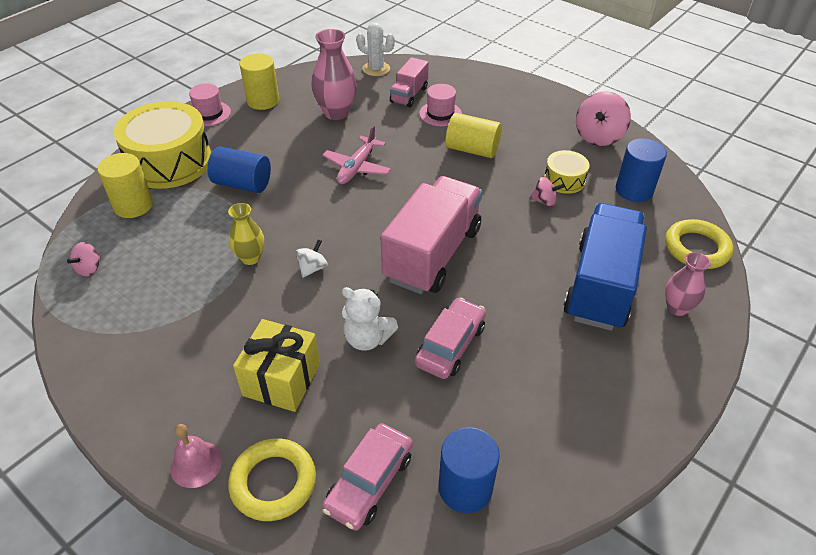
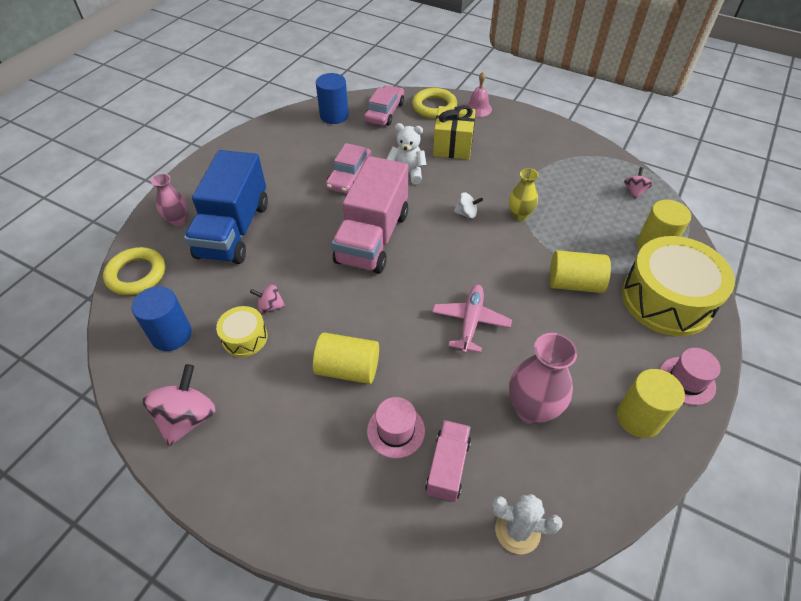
camera: 170 degrees right, 5 degrees up
(242, 184) = (574, 283): blue cylinder -> yellow cylinder
(312, 268) = (466, 213): white spinning top -> white spinning top turned 105 degrees counterclockwise

